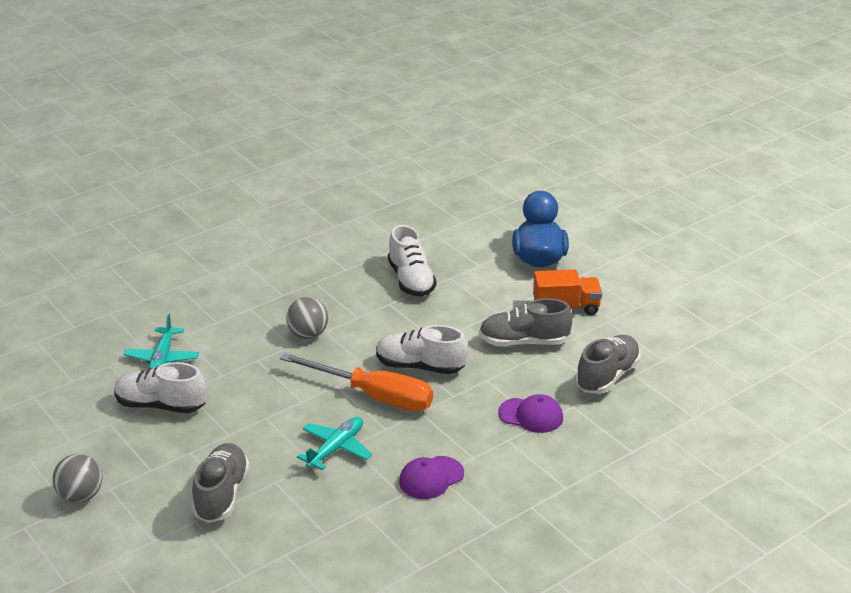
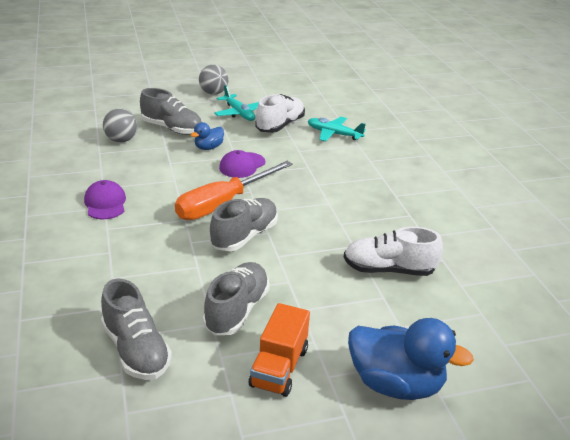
camera: 110 degrees right, 0 degrees up
(256, 445) = (208, 147): none -> blue duck
(308, 334) = (328, 194): grey ball -> grey ball (121, 140)
(336, 448) = (176, 174): turquoise plane -> turquoise plane (239, 113)
(420, 366) = (244, 236): white shoe -> grey shoe
(531, 415) = (126, 275): purple cap -> purple cap (242, 165)

